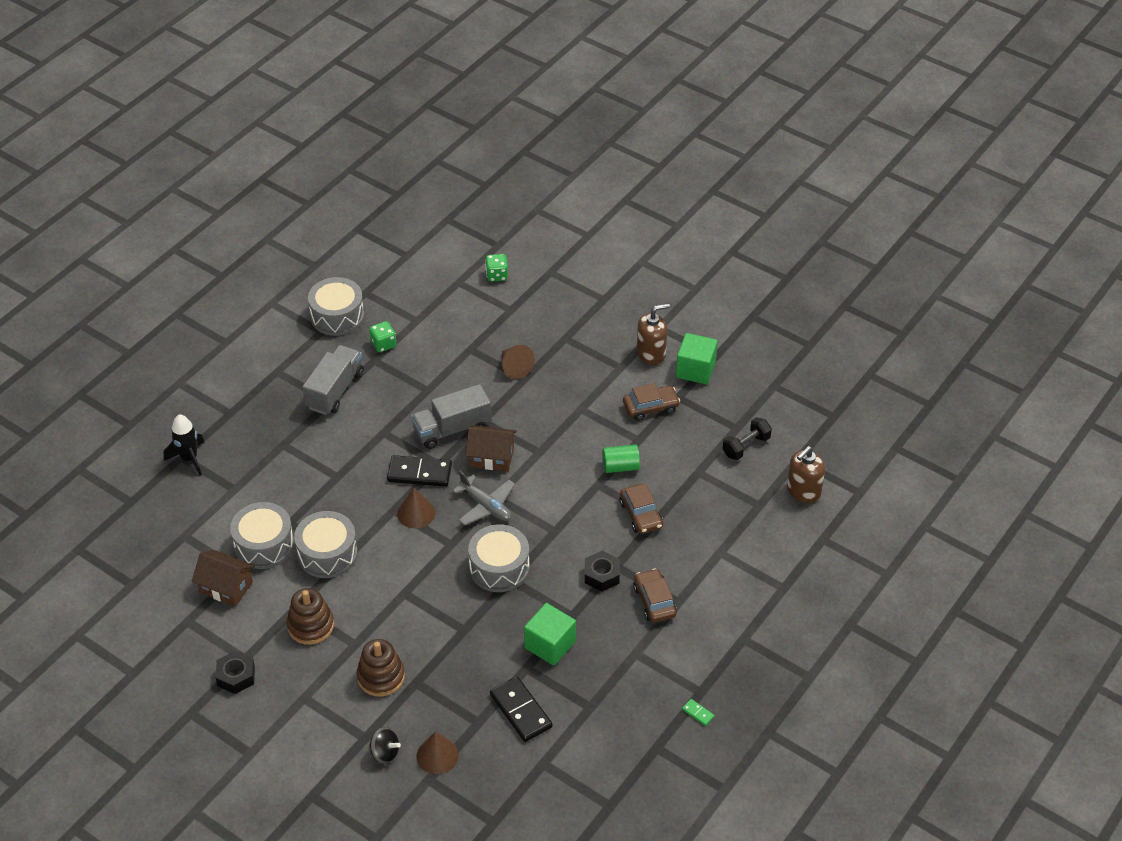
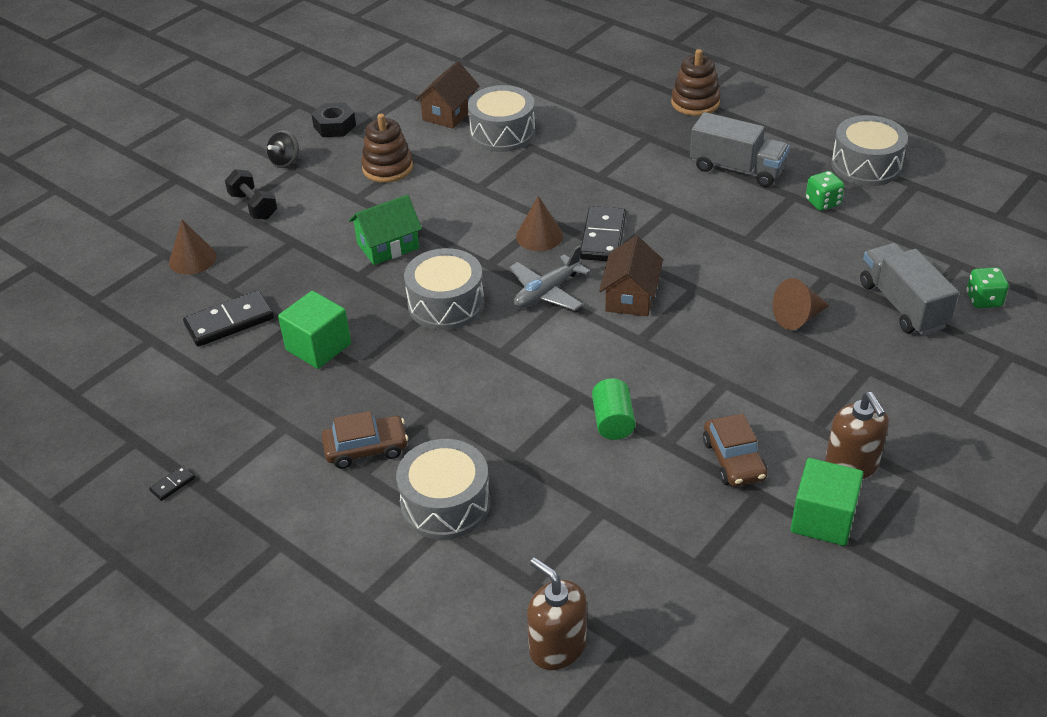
camera: 95 degrees right, 5 degrees down
(189, 458) = (626, 80): black rocket -> none
(327, 554) = (484, 174): grey drum -> grey drum (445, 504)
(381, 677) = (308, 217): brown stacking toy -> brown stacking toy (695, 103)
(385, 753) = (209, 223): black spinning top -> black spinning top (285, 161)
(425, 613) = (388, 246): none -> green house
(452, 429) = (678, 262): grey truck -> grey truck (902, 305)
(601, 575) = (419, 396): black nut -> none
(641, 514) = (521, 440): brown car -> none
(698, 713) = (172, 484): green domino -> black domino
(746, 446) = (656, 575): black dumbbell -> black dumbbell (253, 206)

